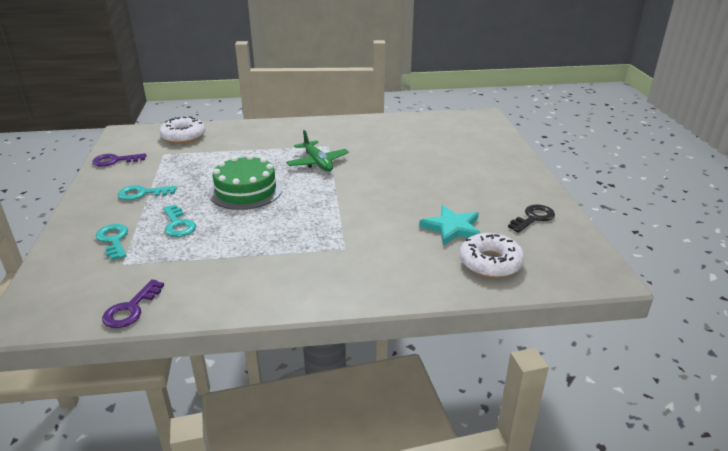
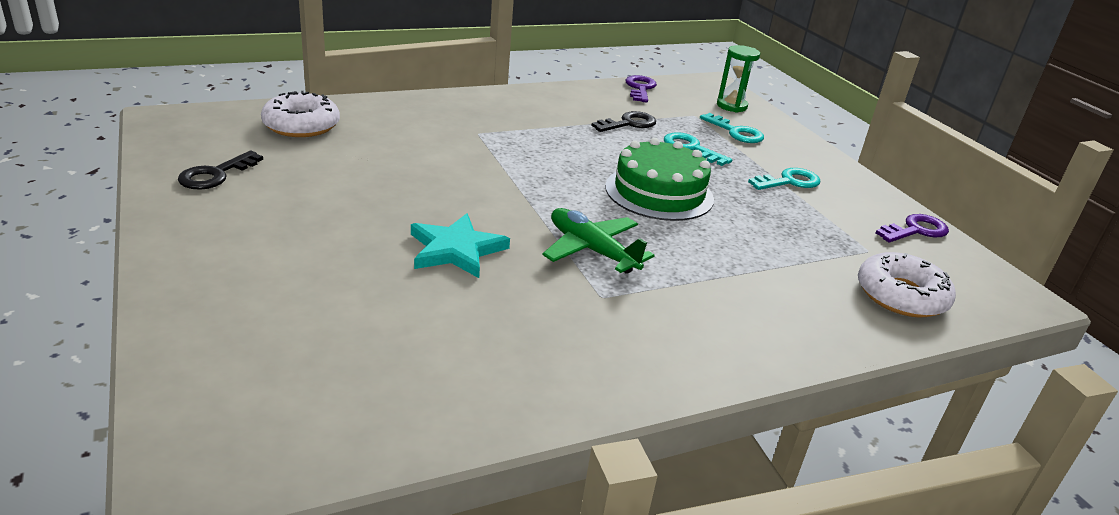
camera: 160 degrees right, 0 degrees up
(65, 275) = (731, 106): none -> green hourglass
(202, 254) = (628, 123): none -> black key
(452, 228) = (343, 157): turquoise star -> turquoise star (456, 249)

